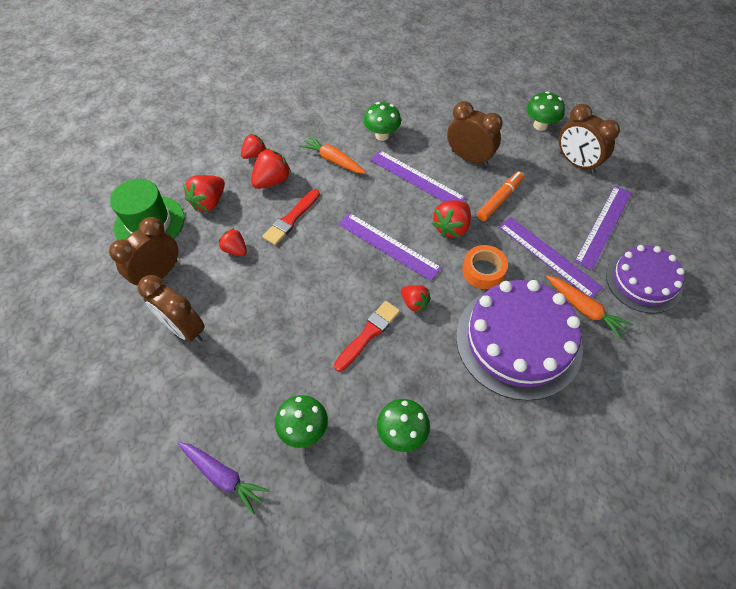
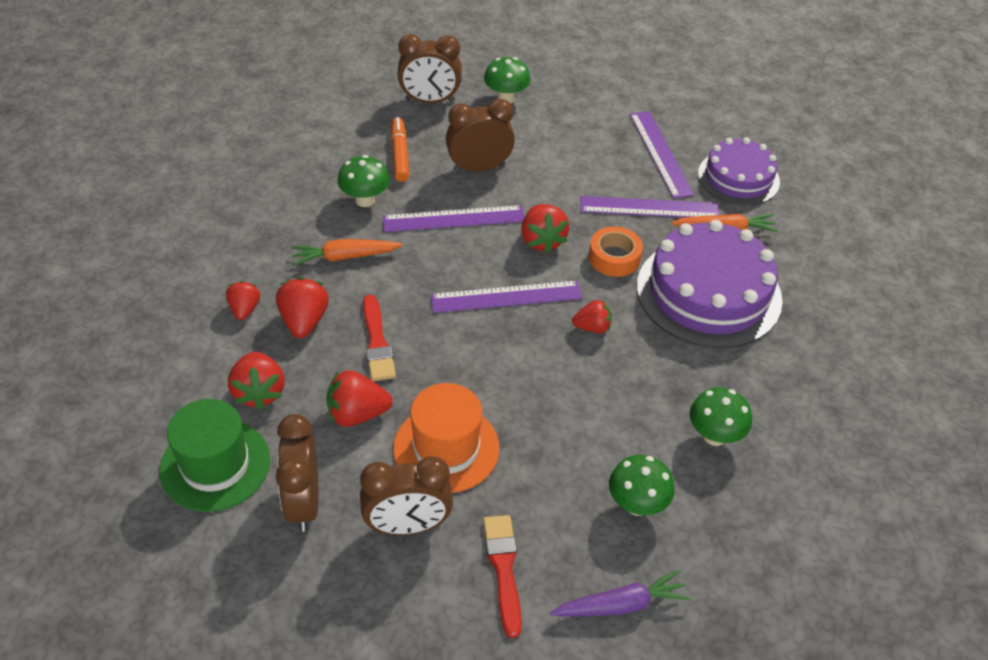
camera: 50 degrees left, 10 degrees down
(235, 250) = (357, 414): red strawberry -> red strawberry, size x1.53
(252, 304) = (446, 448): none -> orange hat
(368, 334) = (587, 384): red brush -> red brush (503, 569)
(499, 199) = (552, 187): orange marker -> orange marker (400, 155)
(576, 163) = (577, 114): brown clock -> brown clock (430, 101)

